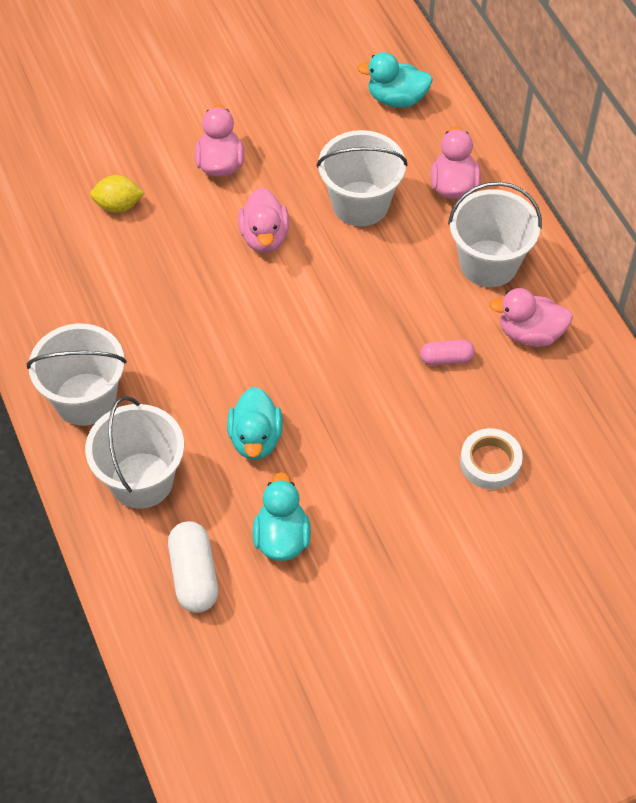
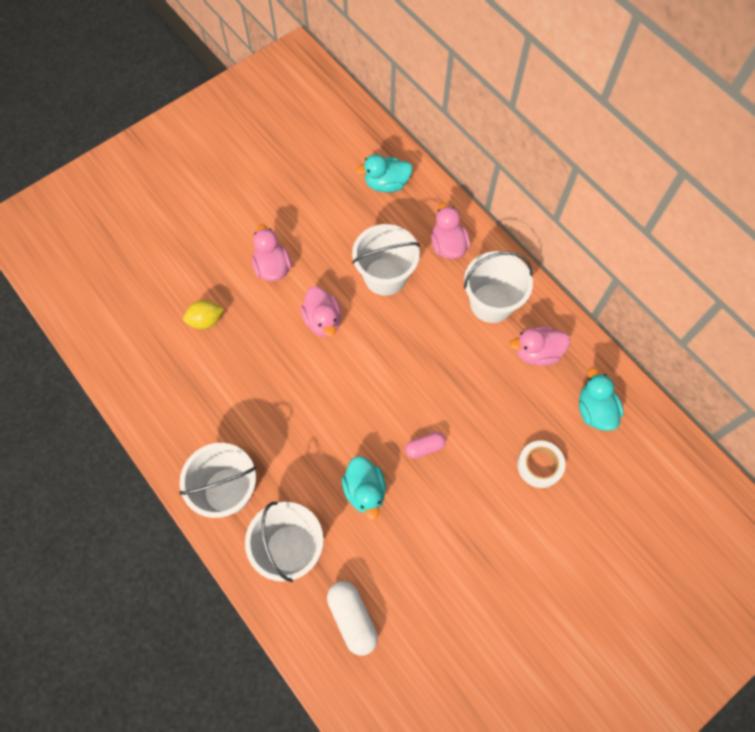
camera: 15 degrees left, 10 degrees up
(281, 538) = (408, 568): turquoise duck -> turquoise duck (595, 410)
(446, 359) = (484, 388): pink capsule -> pink capsule (424, 447)

